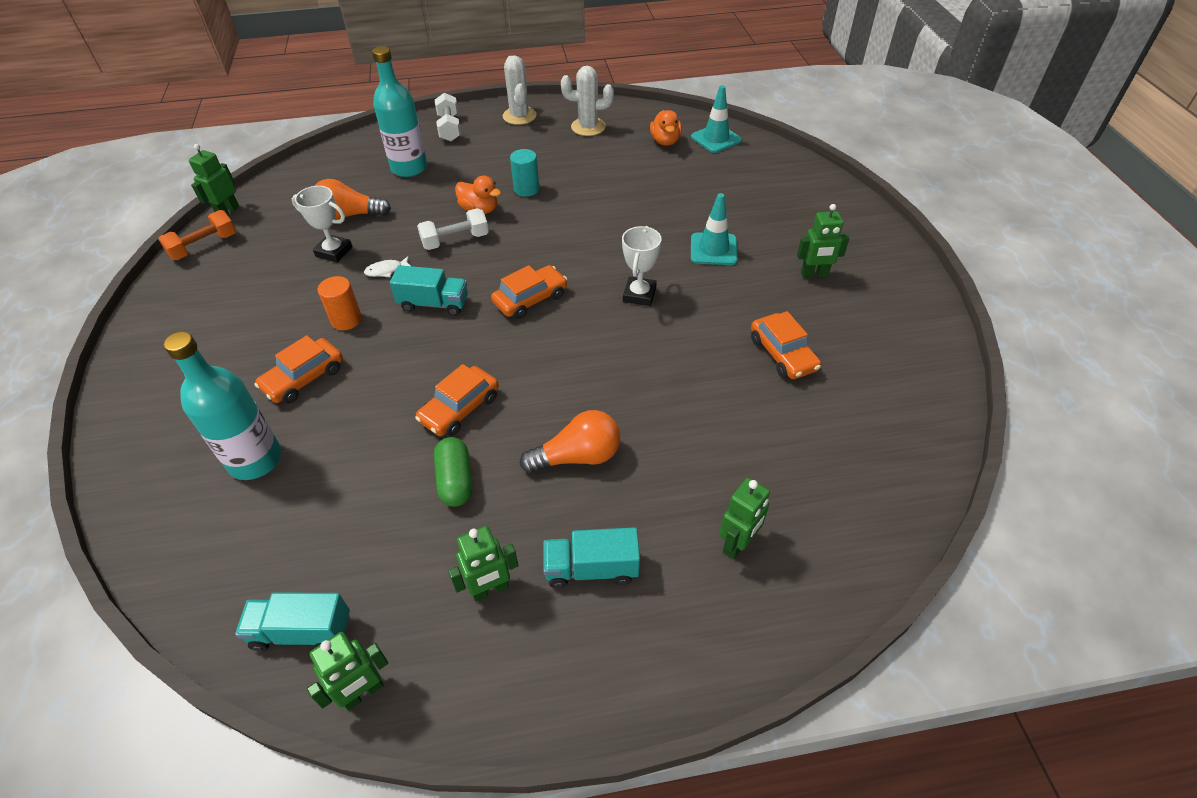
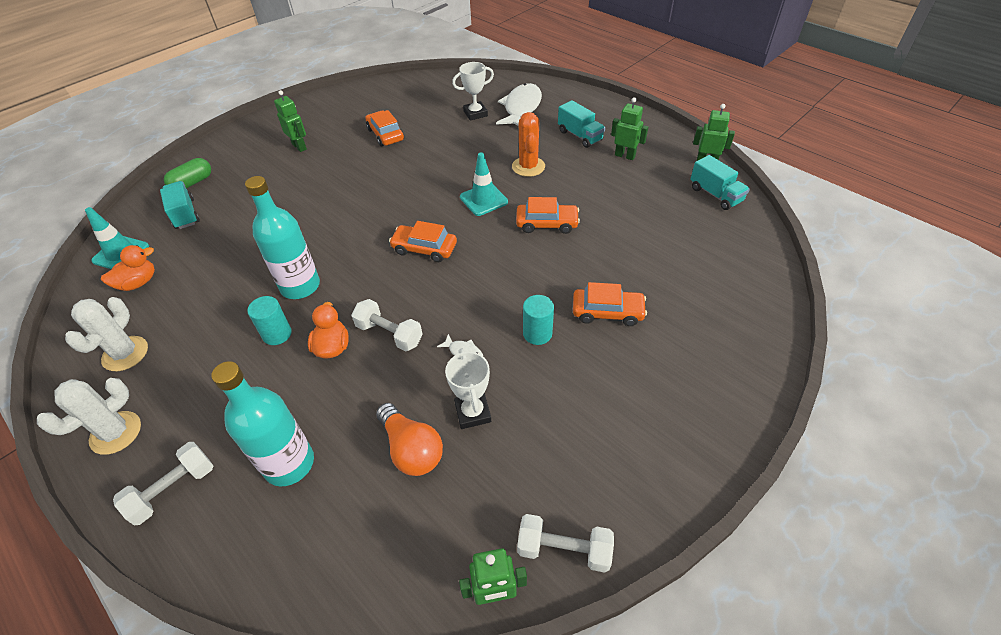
camera: 125 degrees left, 0 degrees up
(204, 246) = (564, 549): orange dumbbell -> white dumbbell
(255, 460) = (680, 283): turquoise bottle -> turquoise bottle (300, 286)
(346, 320) = (537, 333): orange cylinder -> turquoise cylinder
(434, 304) = (474, 295): turquoise truck -> turquoise truck (185, 214)
(455, 480) = (590, 197): green capsule -> green capsule (192, 183)
(577, 457) = (528, 167): orange light bulb -> orange cactus
(588, 127) = (125, 354): white cactus -> white cactus turned 45 degrees clockwise
(639, 295) = (377, 203): white trophy -> white trophy (475, 113)
(713, 249) = (299, 193): turquoise traffic cone -> turquoise traffic cone (483, 199)
(737, 544) = (521, 108): green robot -> white fish
(782, 354) = (385, 134): orange car -> orange car turned 60 degrees counterclockwise

